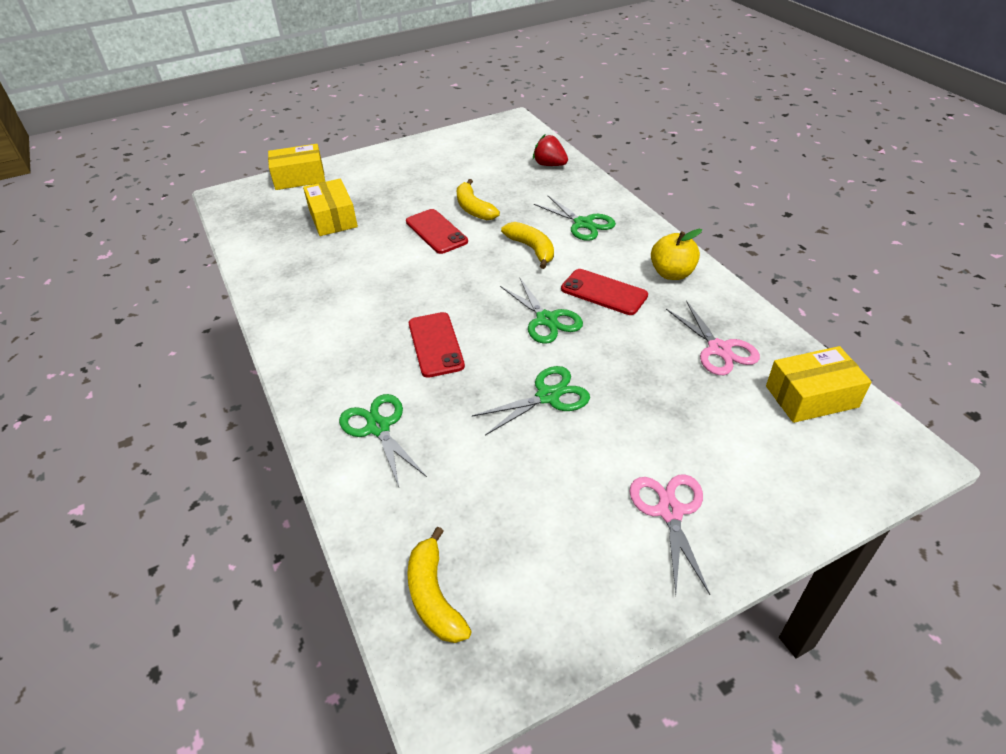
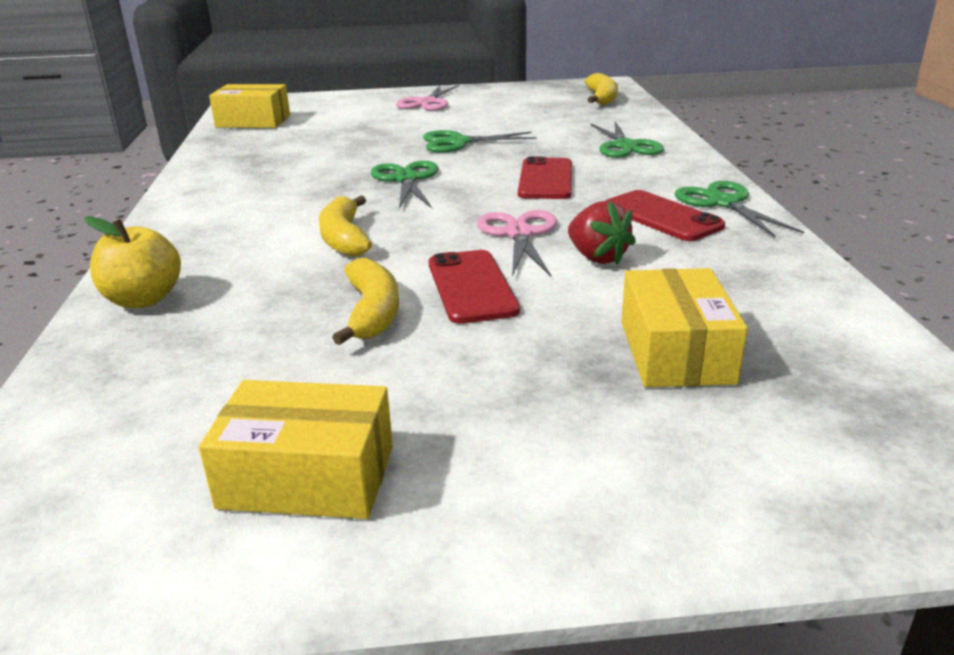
camera: 160 degrees left, 15 degrees down
(299, 178) = (793, 506): yellow box -> yellow box (307, 476)
(550, 165) = (112, 374): red strawberry -> red strawberry (597, 257)
(583, 223) = (227, 255): green scissors -> green scissors (723, 203)
(604, 292) = (315, 188): red phone -> red phone (662, 216)
(672, 273) = (215, 191): yellow apple -> yellow apple (143, 299)
(719, 349) = (273, 145): pink scissors -> pink scissors (519, 234)

